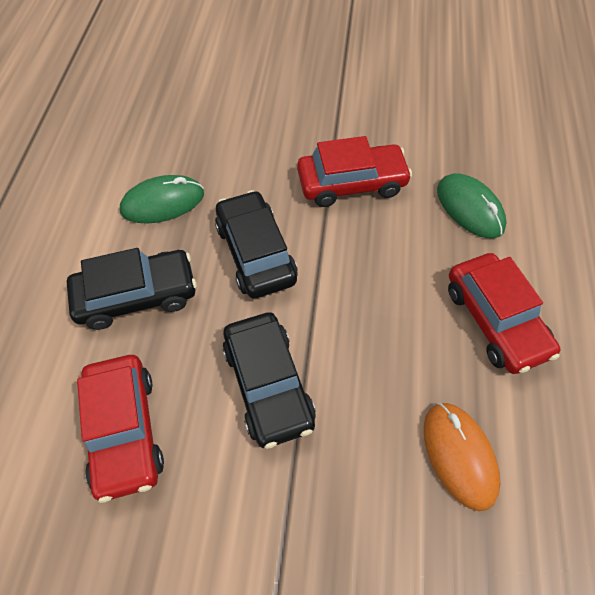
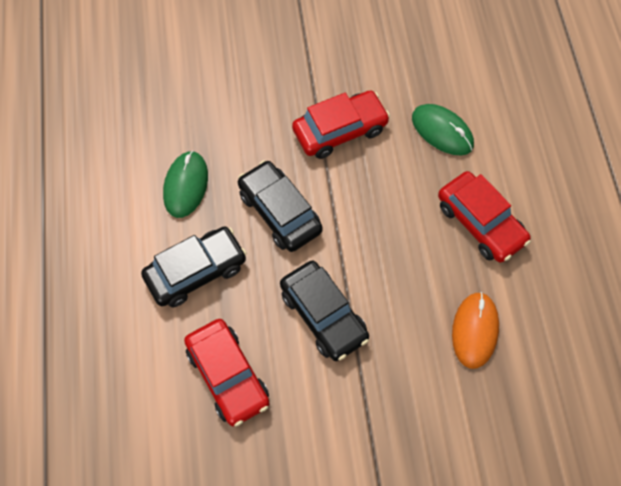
camera: 15 degrees left, 5 degrees up
(163, 202) = (186, 185): green mouse -> green mouse turned 45 degrees counterclockwise
(459, 455) = (475, 331): orange mouse -> orange mouse turned 45 degrees clockwise

